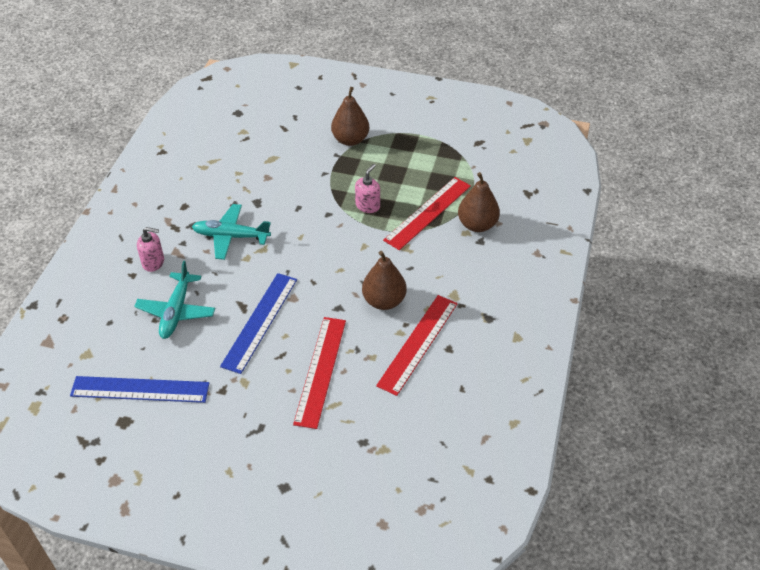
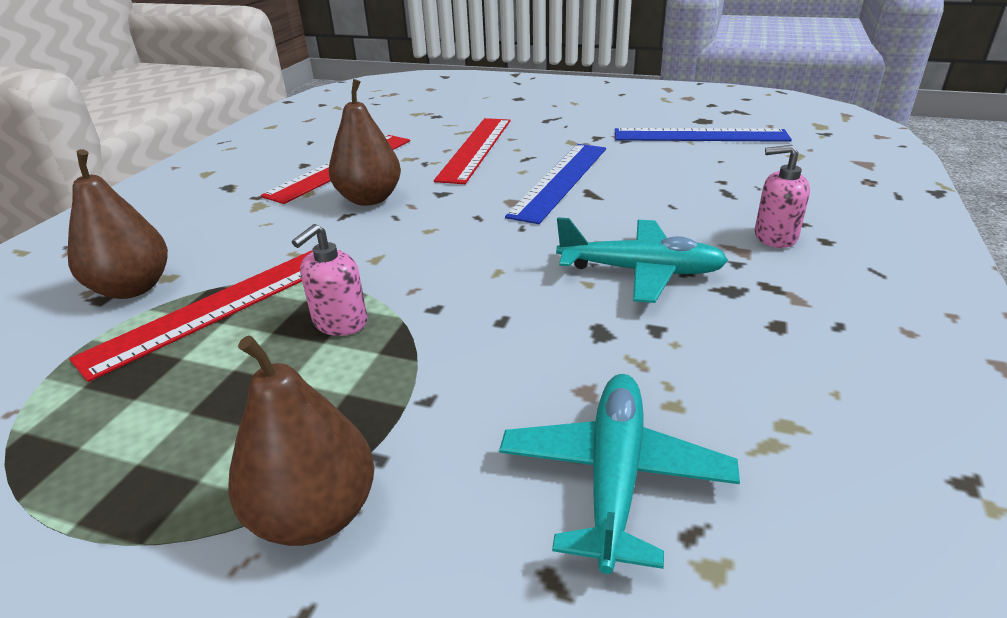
camera: 175 degrees left, 15 degrees down
(176, 311) = (693, 187): turquoise plane -> turquoise plane (614, 475)

